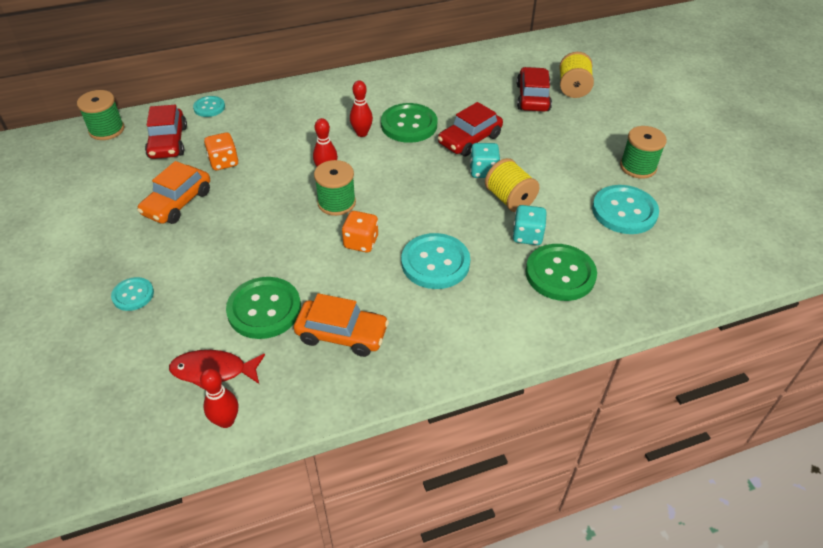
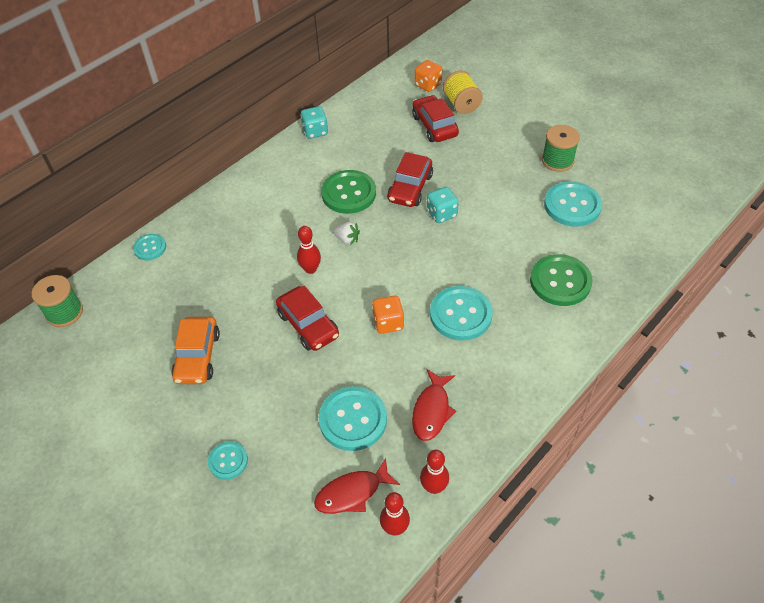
camera: 25 degrees left, 5 degrees up
(168, 142) = (138, 300): red car -> red car (308, 325)
(224, 162) = (209, 298): orange dice -> orange dice (428, 85)
(264, 309) = (353, 419): green button -> turquoise button
(336, 203) = (341, 295): green spool -> none
(342, 334) = (432, 410): orange car -> red fish
(362, 133) = (313, 218): red bowling pin -> red bowling pin (433, 487)
(378, 160) = (347, 239): none -> white strawberry
(509, 199) = (479, 231): yellow spool -> none
(527, 236) = (514, 259): turquoise dice -> turquoise dice (315, 131)

